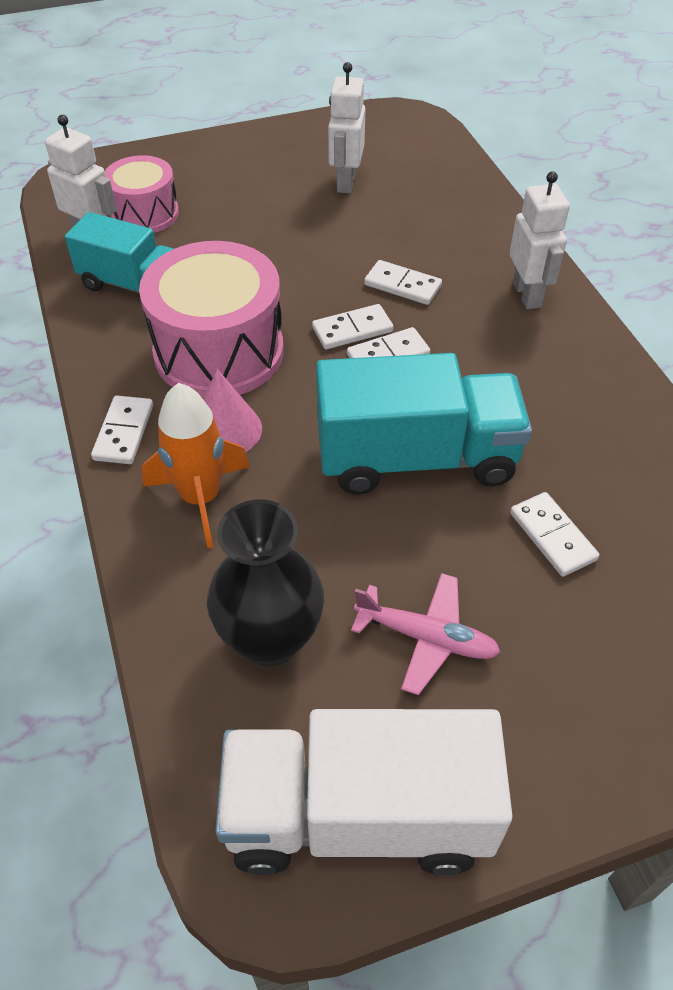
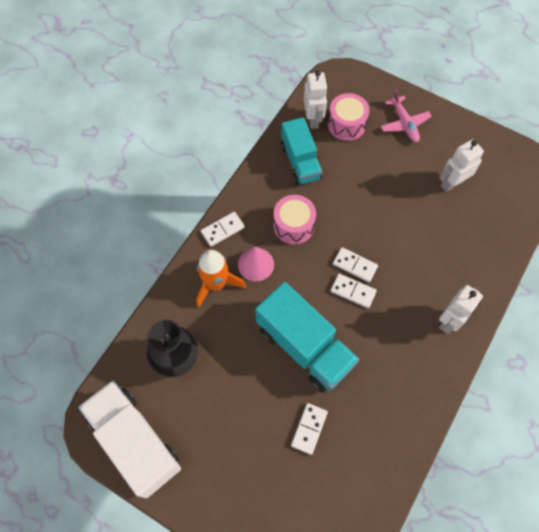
camera: 50 degrees right, 15 degrees up
(219, 352) = (293, 225): pink drum -> pink drum, size x0.60
(402, 285) = (403, 264): white domino -> none
(426, 638) = (221, 414): pink plane -> pink plane (404, 124)

